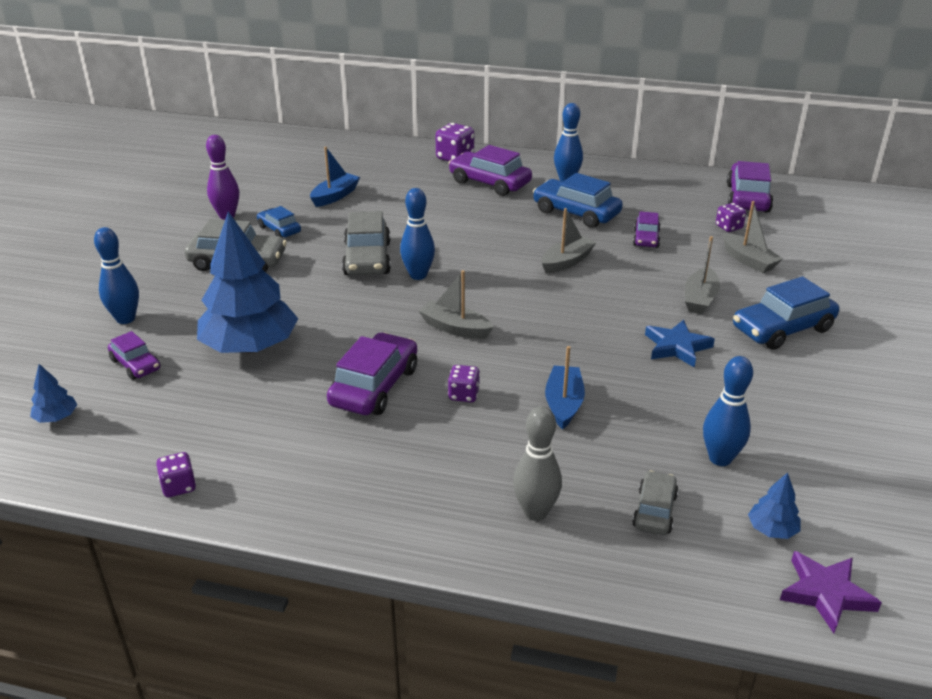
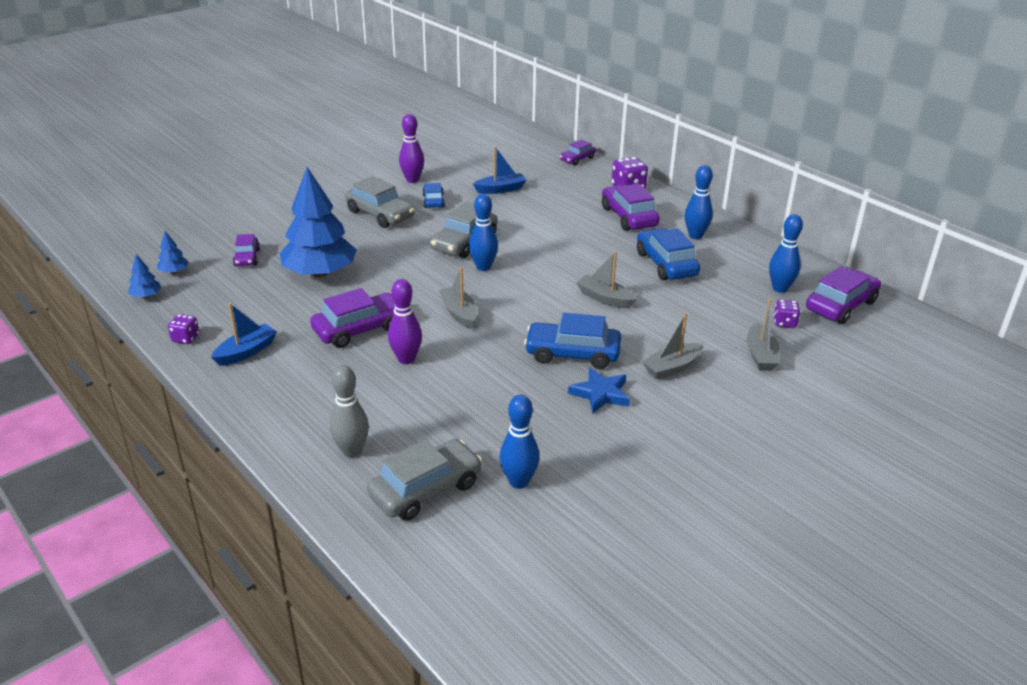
camera: 35 degrees right, 0 degrees up
(125, 319) = (274, 227): blue bowling pin -> blue bowling pin (780, 288)
(464, 395) = (406, 359): purple dice -> purple bowling pin
(564, 404) = (462, 395): blue boat -> blue boat (246, 352)
(566, 262) = (605, 298): grey boat -> grey boat turned 135 degrees counterclockwise
(646, 238) = (696, 305): purple car -> purple car (577, 159)
(654, 511) = (426, 489): grey car -> grey car, size x1.73
(772, 530) = (486, 543): blue tree -> blue tree (146, 296)
(782, 329) = (708, 418): blue car -> blue car (572, 354)
(826, 593) = (463, 600): purple star -> none

